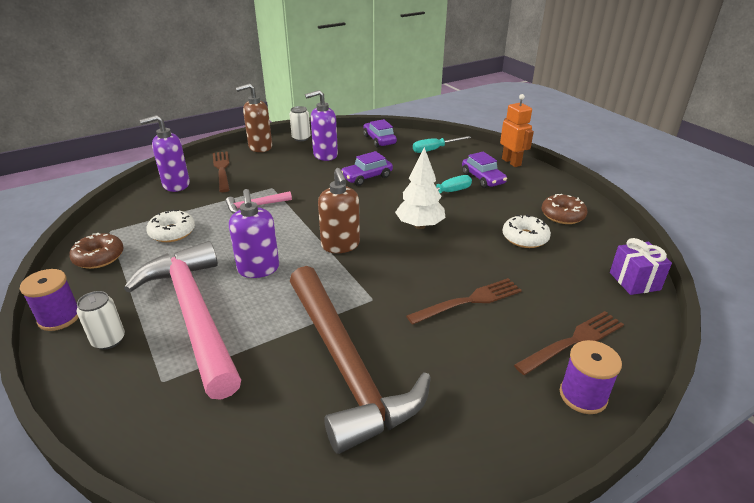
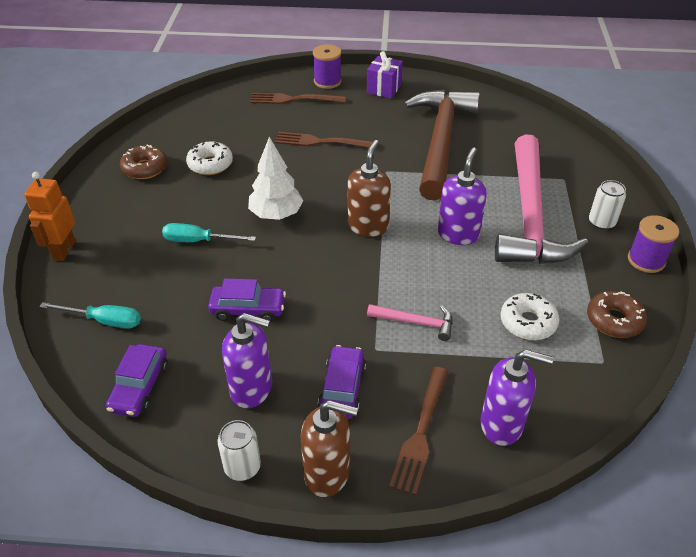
camera: 145 degrees left, 10 degrees up
(483, 178) = (134, 242): purple car -> purple car (342, 389)
(634, 281) = (197, 108): purple gift -> purple gift (384, 89)

